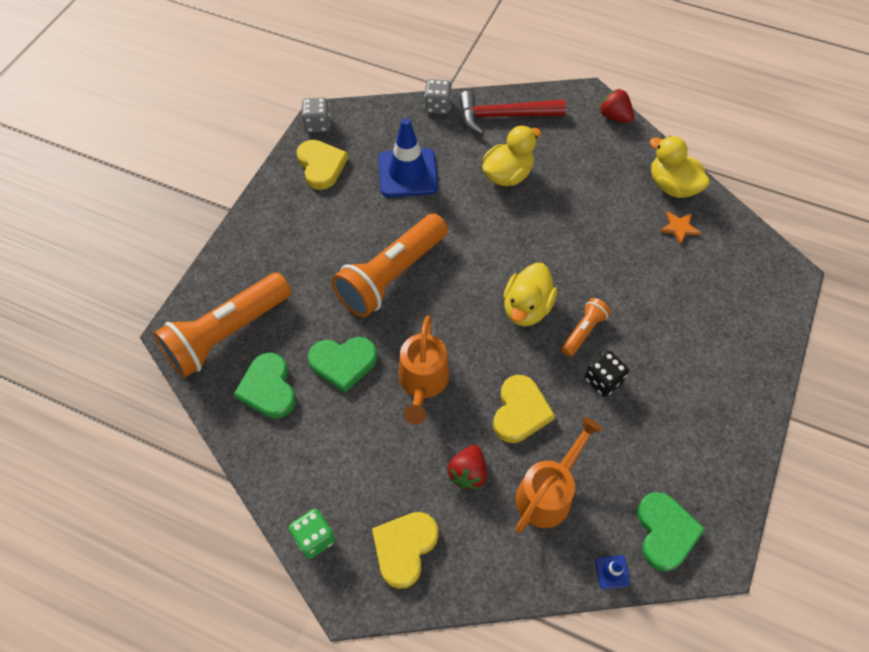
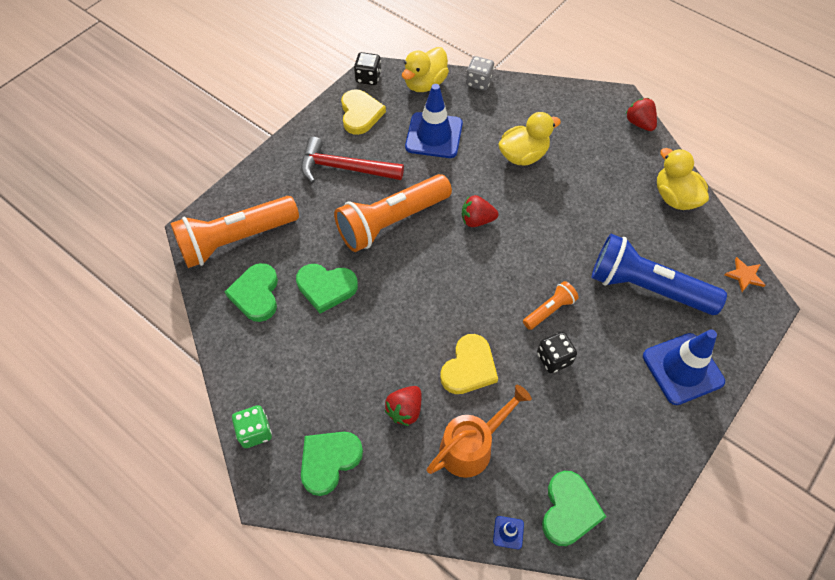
camera: 15 degrees right, 0 degrees up
(317, 124) = (368, 77): grey dice -> black dice
(404, 548) = (329, 461): yellow heart -> green heart
(422, 383) = (389, 321): orange watering can -> none
(480, 254) = (477, 220): none -> red strawberry
(503, 116) = (535, 103): red hammer -> red hammer (344, 168)
(526, 308) = (503, 277): yellow duck -> yellow duck (425, 84)
(673, 285) = (647, 287): none -> blue flashlight
(679, 228) = (669, 237): orange star -> orange star (744, 275)
(732, 359) = (682, 369): none -> blue traffic cone

